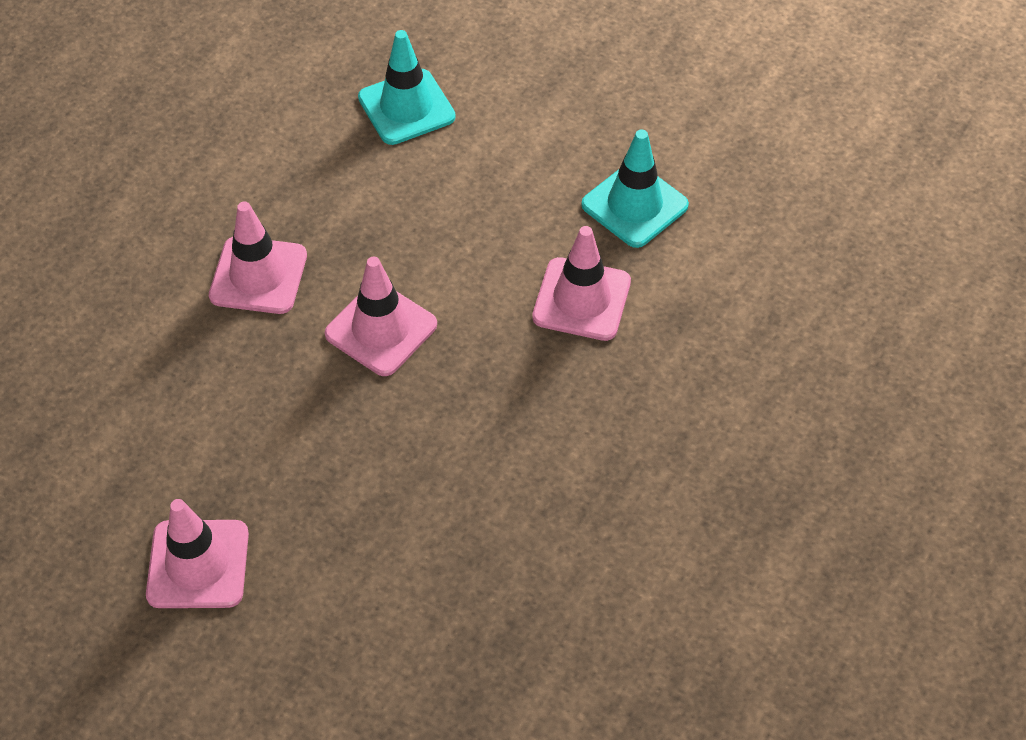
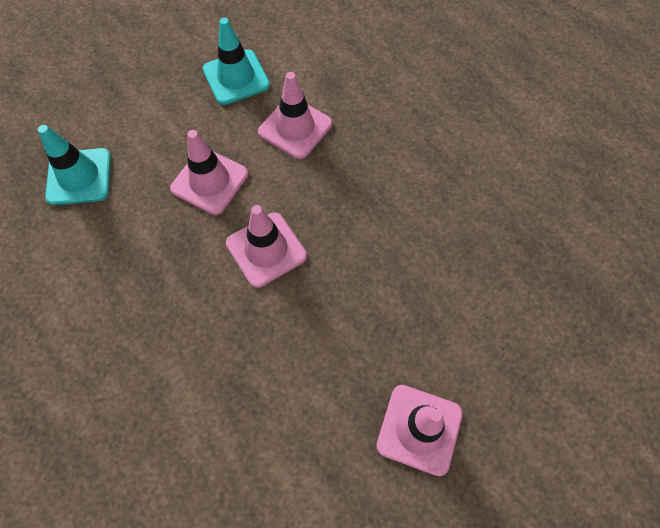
camera: 70 degrees left, 10 degrees up
(258, 276) = (180, 318): pink traffic cone -> pink traffic cone (209, 181)

